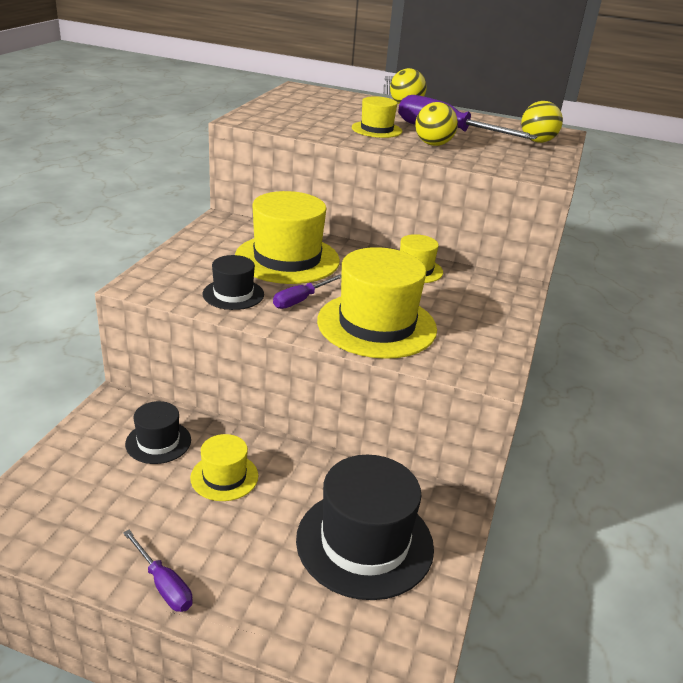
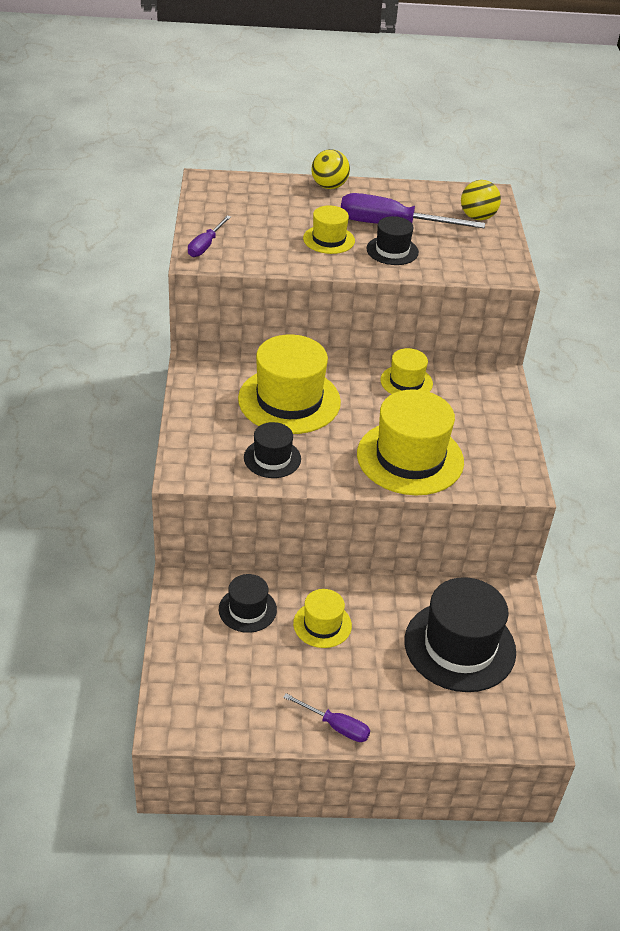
camera: 20 degrees left, 10 degrees up
(301, 300) = (332, 448): purple screwdriver -> purple screwdriver (205, 245)
(433, 144) = (392, 250): yellow ball -> black hat

